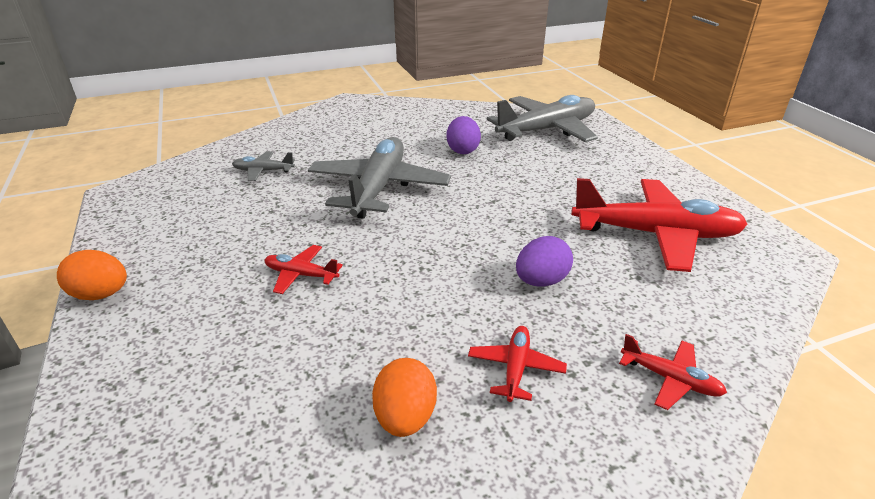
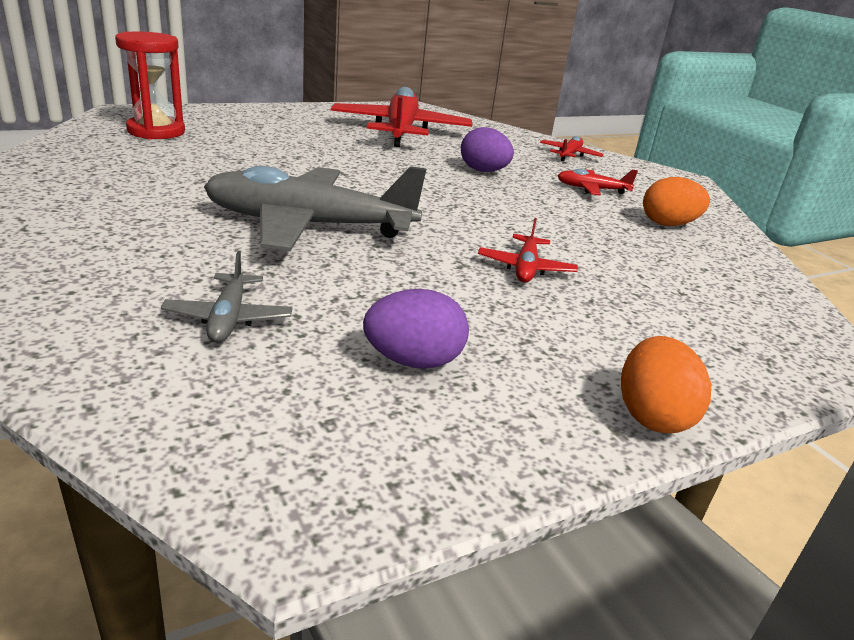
camera: 100 degrees left, 5 degrees down
(463, 150) = (201, 174): purple egg -> purple egg (413, 361)
(547, 130) = (156, 131): grey plane -> red hourglass

